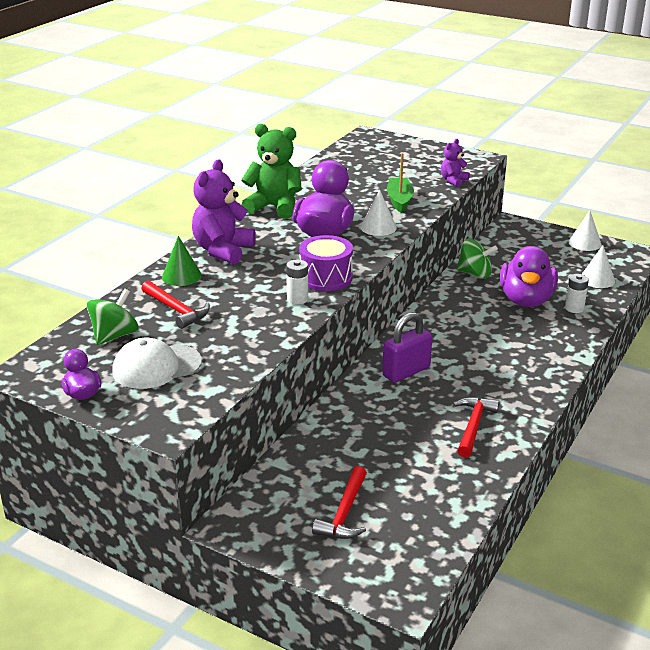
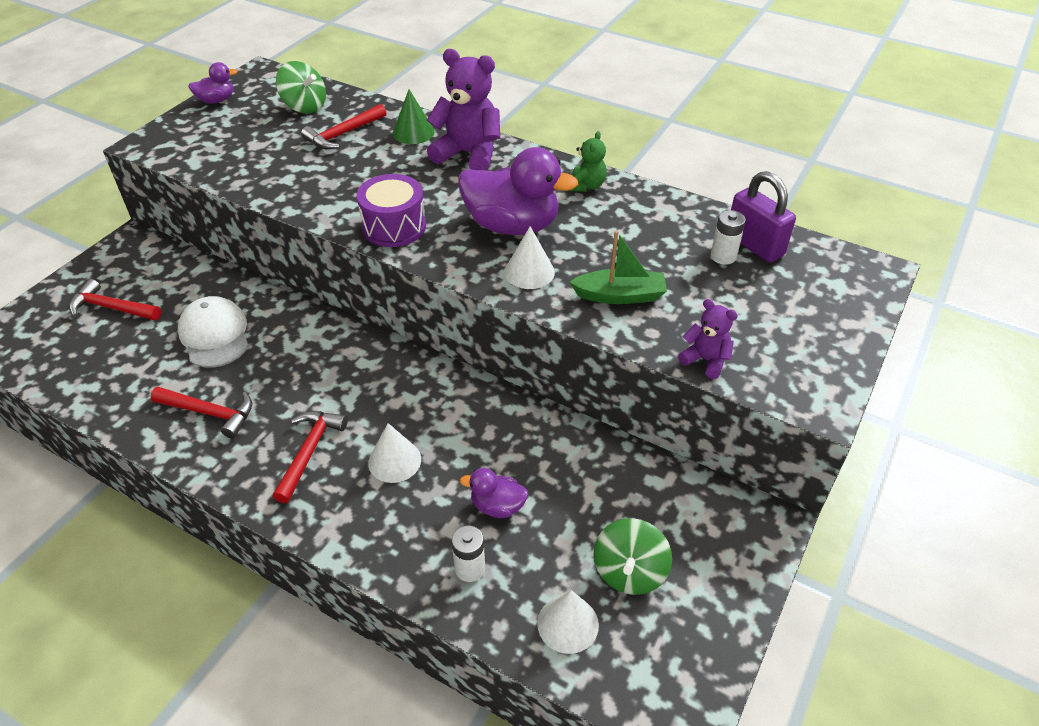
camera: 90 degrees right, 15 degrees up
(156, 367) = (244, 131): white cap -> white cap (215, 335)
(274, 207) = (586, 186): green teddy bear -> green teddy bear, size x0.53
(297, 299) = (348, 207): white battery -> white battery (723, 256)
(406, 371) = (332, 361): purple padlock -> purple padlock (754, 245)
(475, 274) = (577, 451): green spinning top -> green spinning top (629, 571)
(501, 373) = (309, 451): none -> red hammer
(526, 300) = (497, 506): purple duck -> purple duck, size x0.50
(584, 243) = (709, 631): white cone -> white cone (394, 461)

